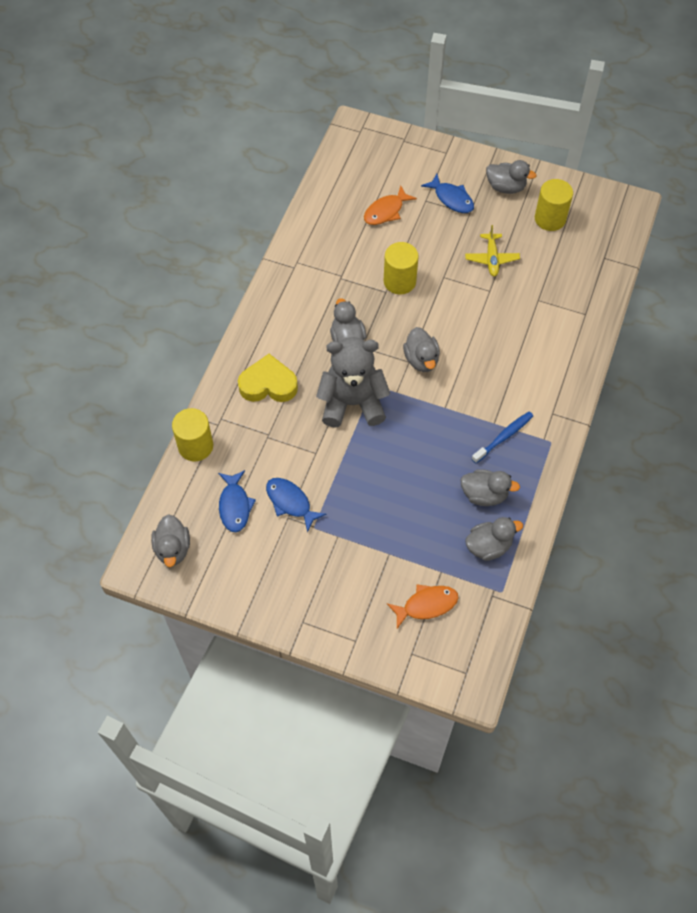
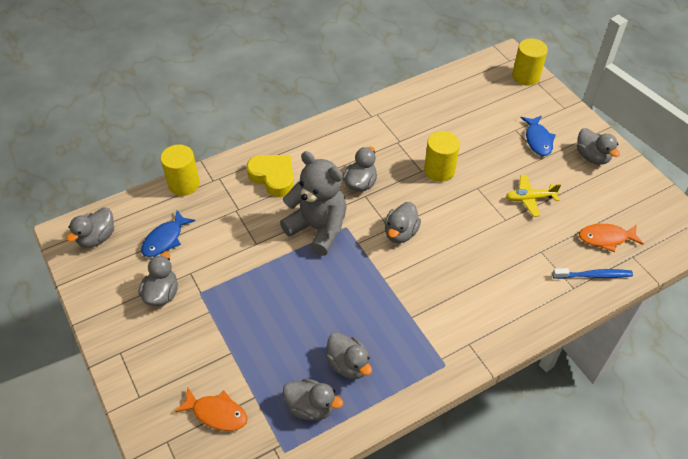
camera: 40 degrees right, 10 degrees down
(284, 551) = (162, 294): none -> grey duck
(290, 502) = (203, 264): blue fish -> none
(386, 211) = (476, 119): orange fish -> orange fish (606, 238)
(491, 258) = (530, 198): yellow plane -> yellow plane turned 45 degrees clockwise
(503, 437) = (409, 332): blue toothbrush -> blue toothbrush (593, 275)
(550, 218) = (609, 199): yellow cylinder -> yellow cylinder (525, 76)

